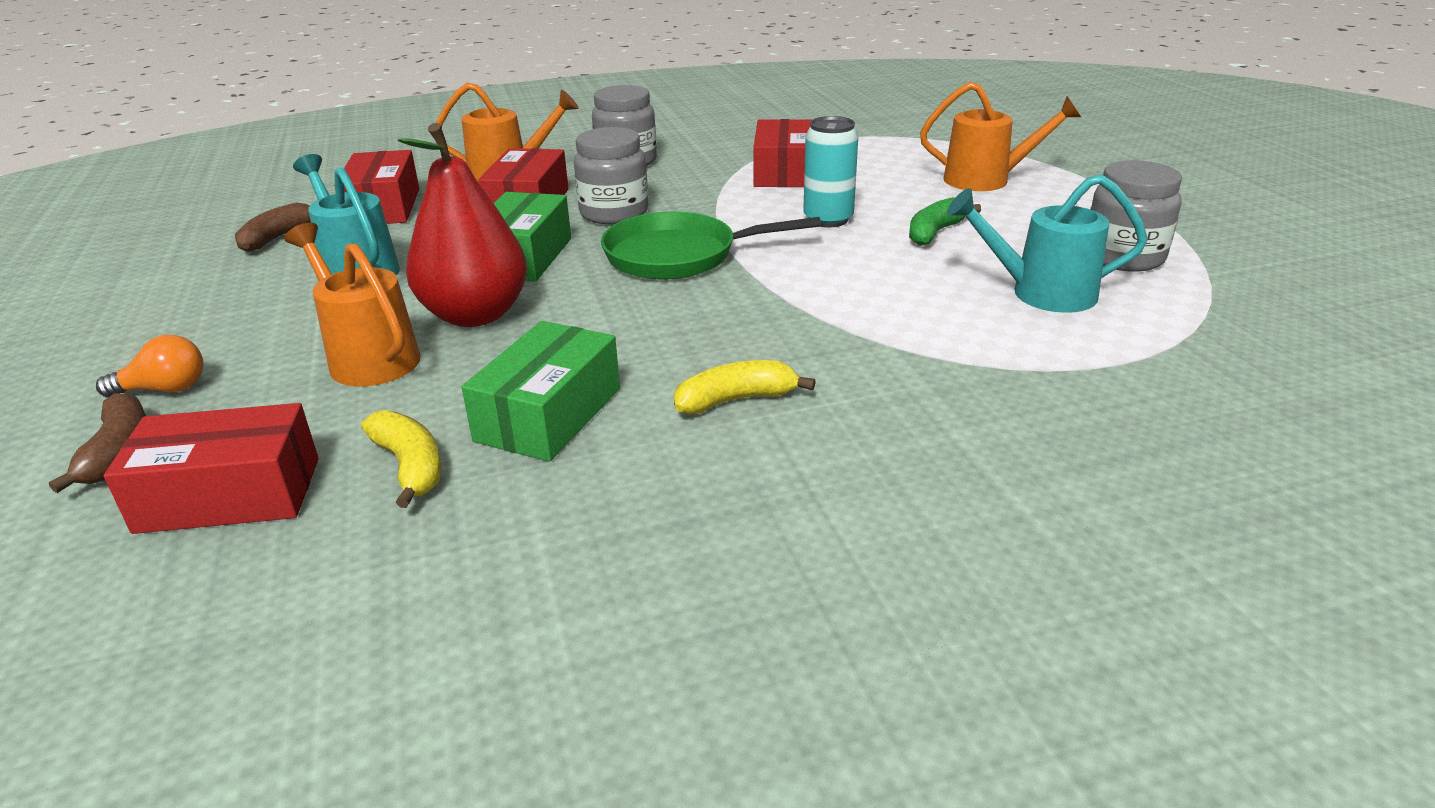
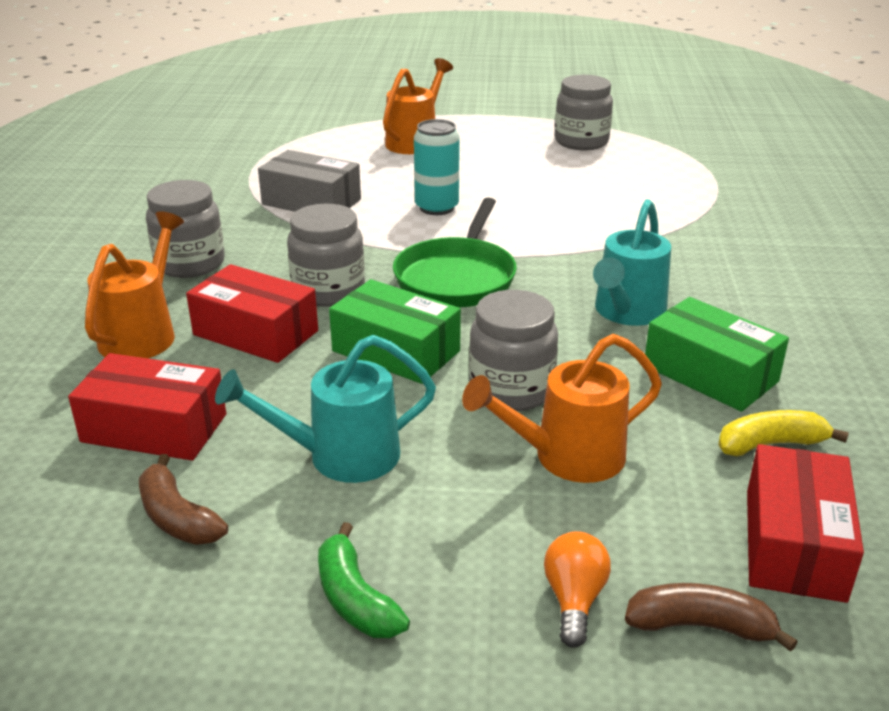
camera: 70 degrees left, 0 degrees up
(475, 315) = (511, 390): red pear -> grey jar
(736, 400) = (716, 299): yellow banana -> none
(783, 172) = (311, 202): red box -> grey box
(935, 232) = (496, 180): green banana -> green banana (355, 599)
(1040, 293) = (616, 176): turquoise watering can -> turquoise watering can (626, 313)

